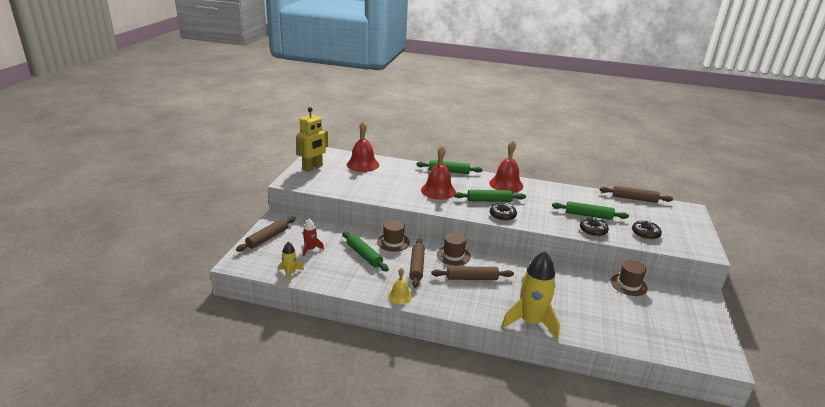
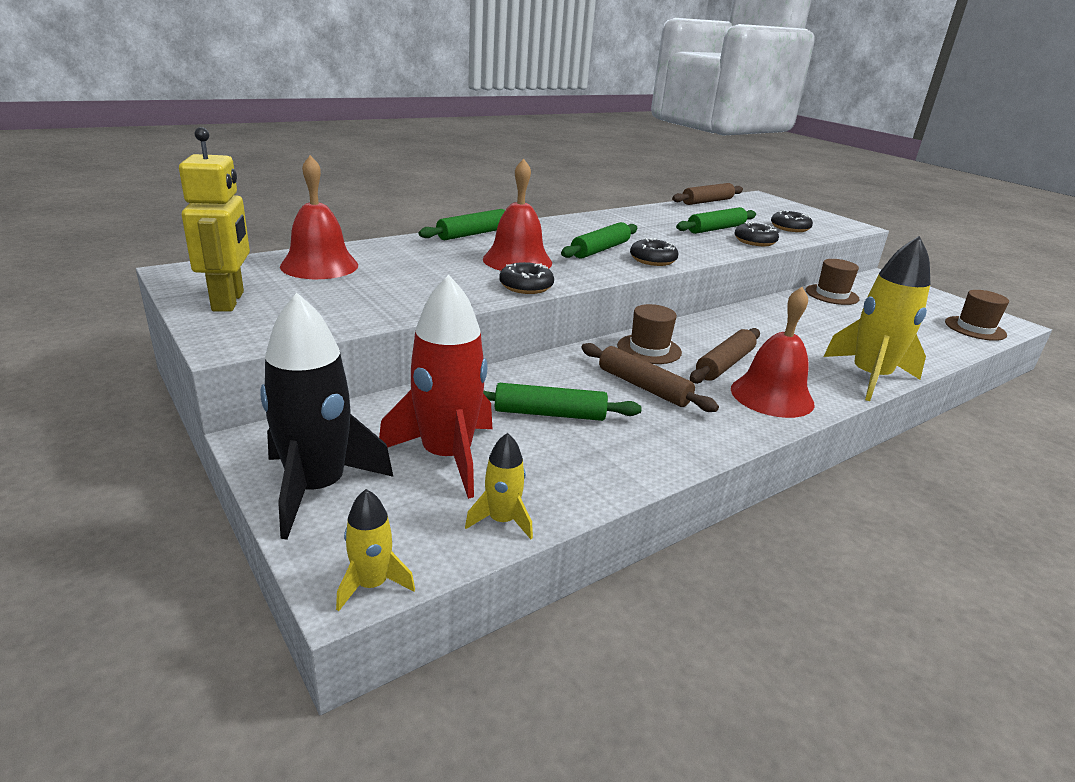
camera: 50 degrees left, 0 degrees up
(239, 267) = (372, 584): none -> yellow rocket
(267, 238) = (317, 488): brown rolling pin -> black rocket
(310, 249) = (447, 456): red rocket -> red rocket, size x2.05
(393, 242) = (546, 372): brown hat -> brown hat (975, 328)
(400, 296) = (714, 438): yellow bell -> none
(415, 203) = (526, 286): none -> black donut
(506, 184) = (572, 226): red bell -> red bell (772, 396)

